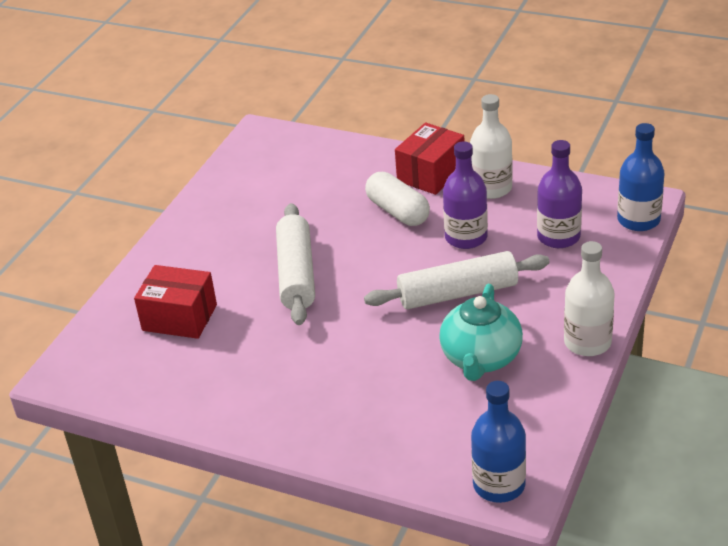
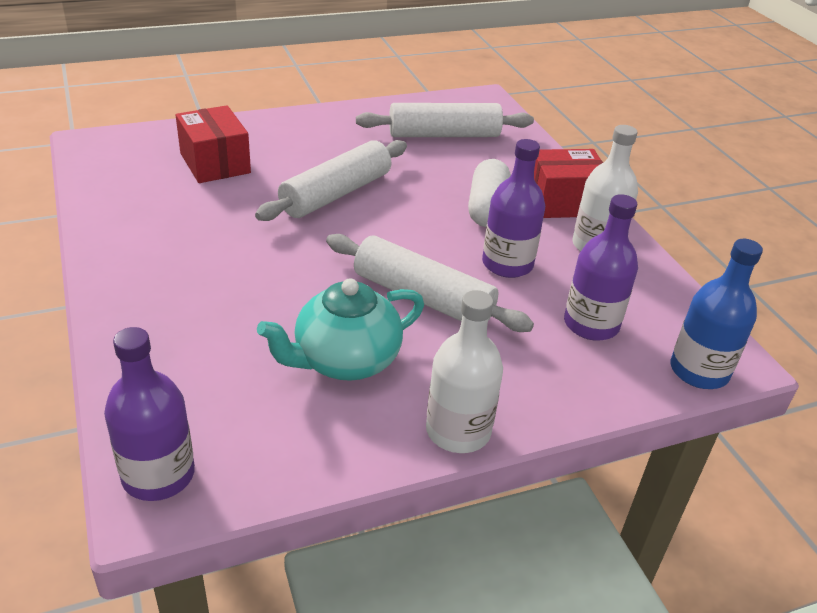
camera: 40 degrees right, 0 degrees up
(284, 181) = (444, 135): none -> white rolling pin
(499, 485) = (158, 475): blue bottle -> purple bottle

